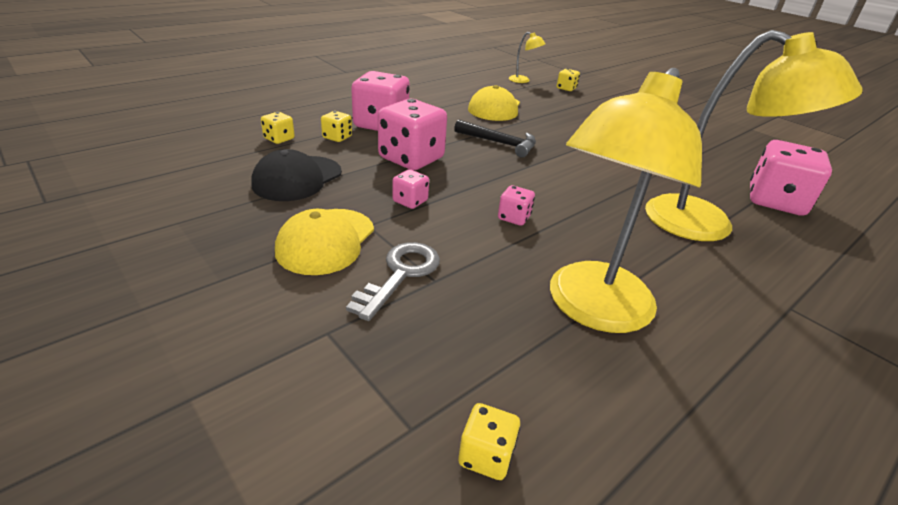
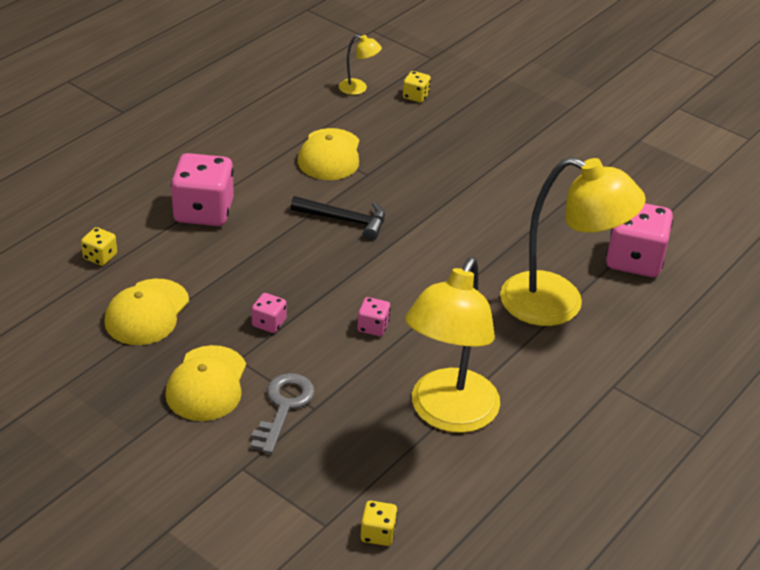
camera: 10 degrees left, 5 degrees up
(297, 178) = (147, 312): black cap -> yellow cap
(337, 137) = (162, 243): yellow dice -> none
(411, 158) = (253, 262): pink dice -> none

